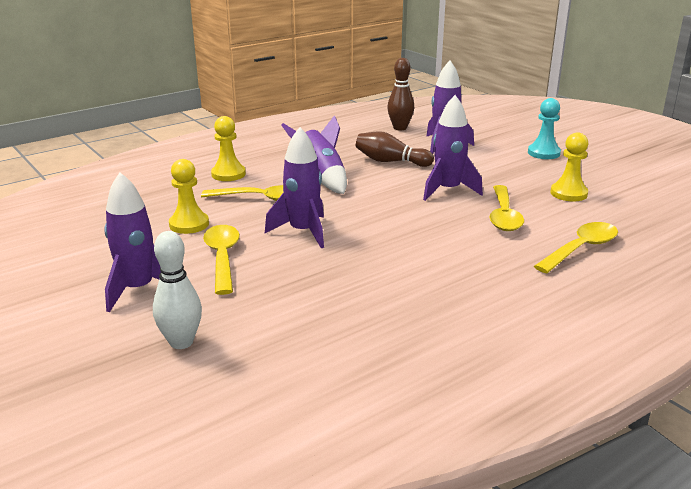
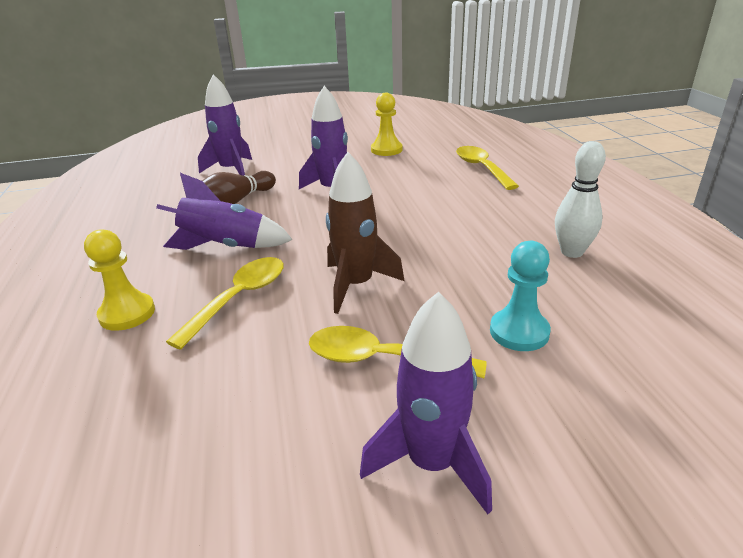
camera: 65 degrees left, 5 degrees up
(181, 342) = (595, 432): white bowling pin -> white bowling pin (571, 252)
(189, 224) = (255, 376): yellow pawn -> none
(303, 232) = (356, 285): purple rocket -> brown rocket
(400, 128) = (158, 180): brown bowling pin -> none
(504, 216) = (405, 180): yellow spoon -> none
(543, 153) = (303, 140): turquoise pawn -> turquoise pawn (519, 332)

